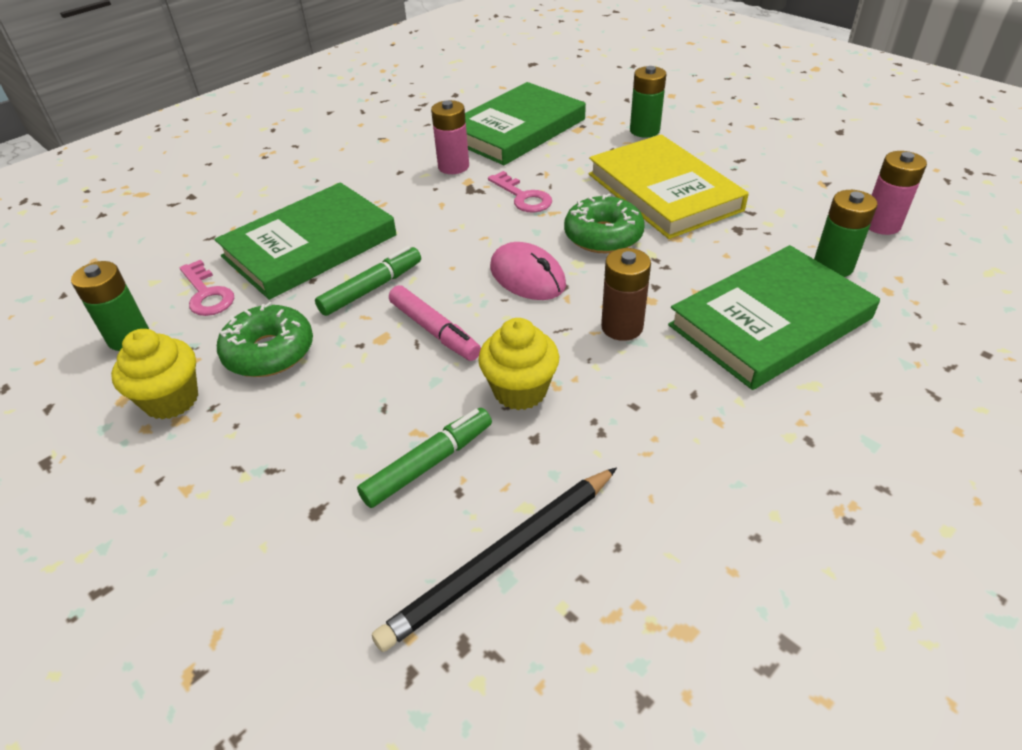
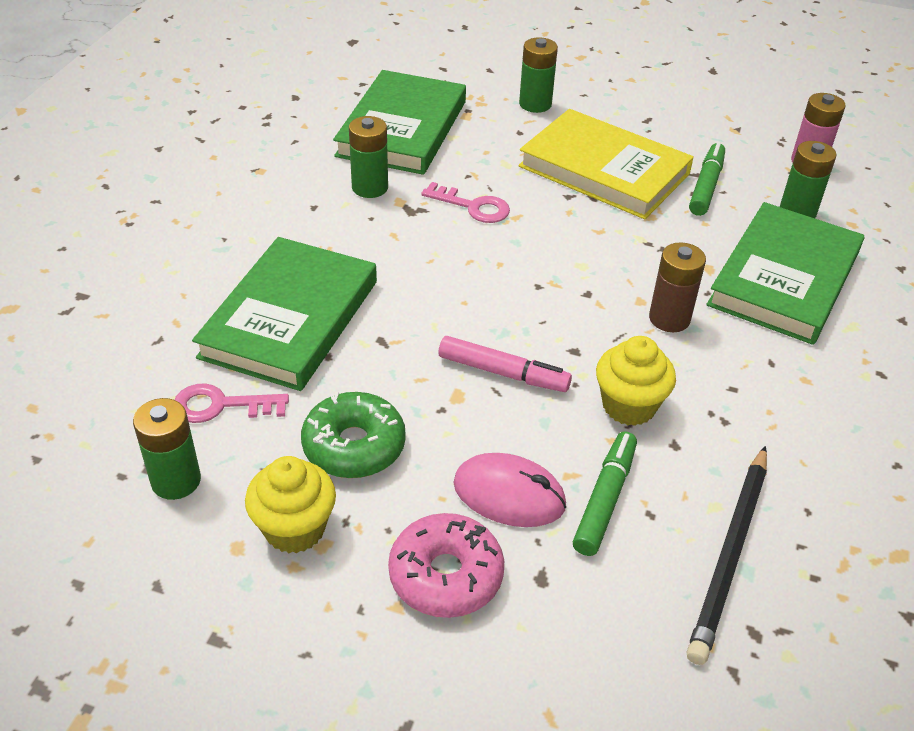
camera: 30 degrees left, 0 degrees up
(207, 294) = (221, 405): pink key -> pink key turned 150 degrees clockwise
(244, 478) = (446, 575): none -> pink donut
(371, 288) = (401, 347): green marker -> green marker (706, 186)
(453, 166) = (370, 187): pink battery -> green battery
(527, 277) = (546, 292): pink mouse -> pink mouse (509, 494)
(603, 236) = (583, 231): green donut -> none

